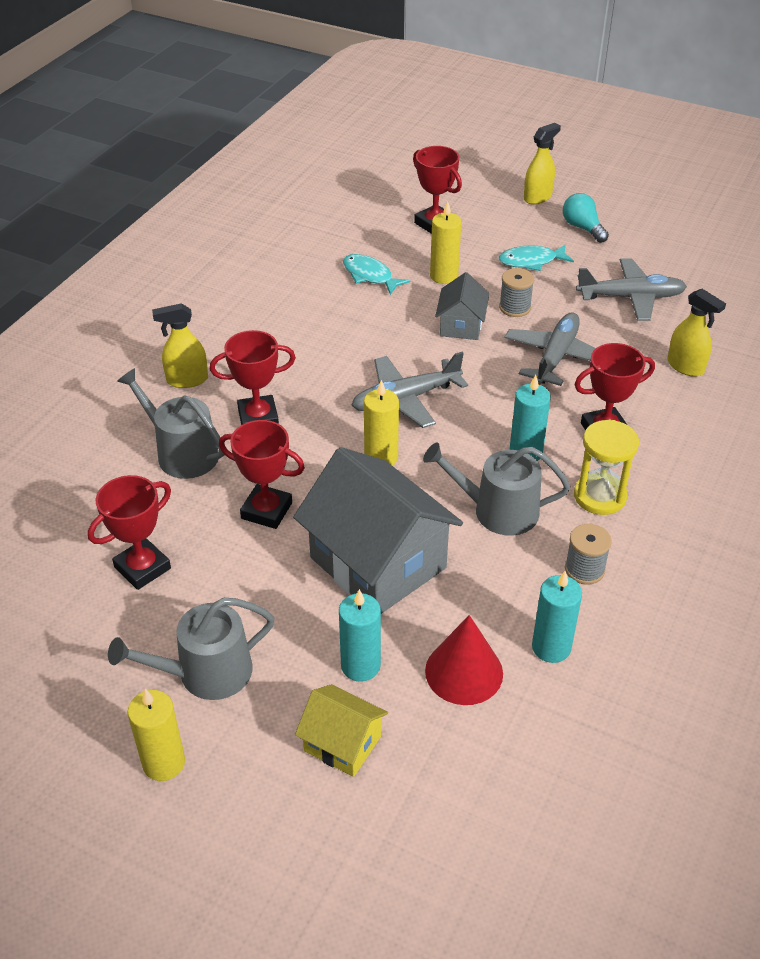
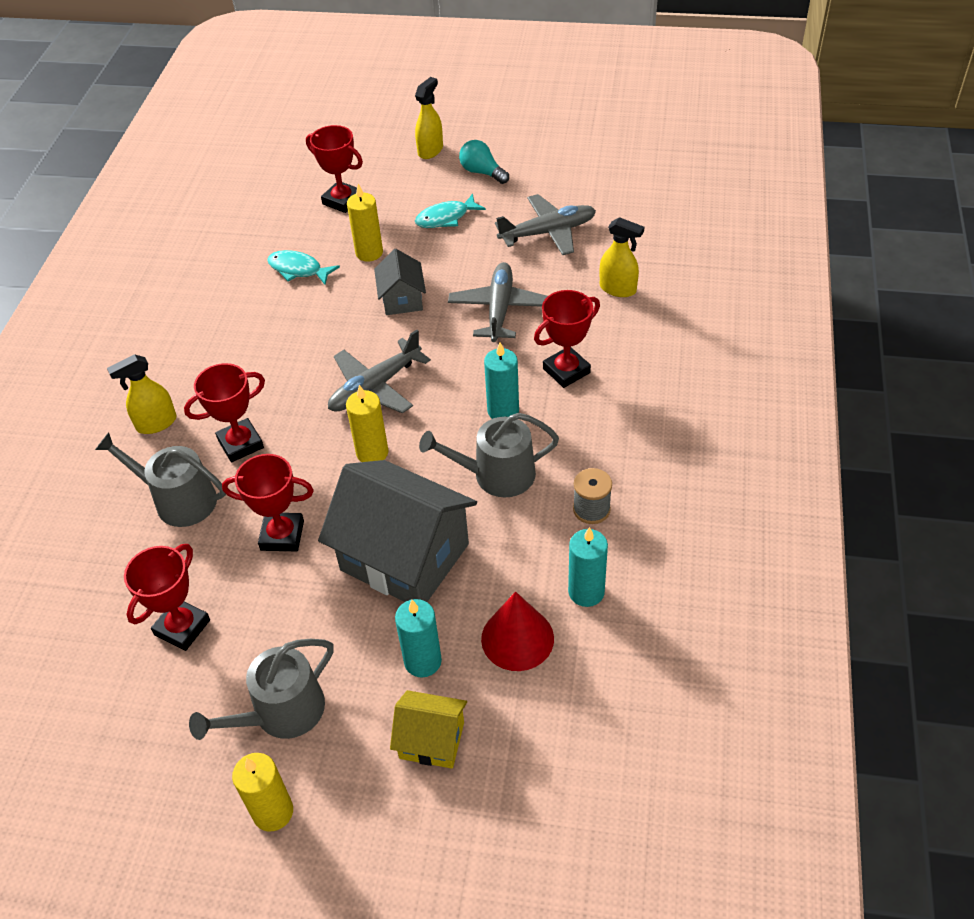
camera: 15 degrees left, 5 degrees up
(515, 307) = (446, 269): grey spool -> none
(599, 496) = (582, 435): yellow hourglass -> none

